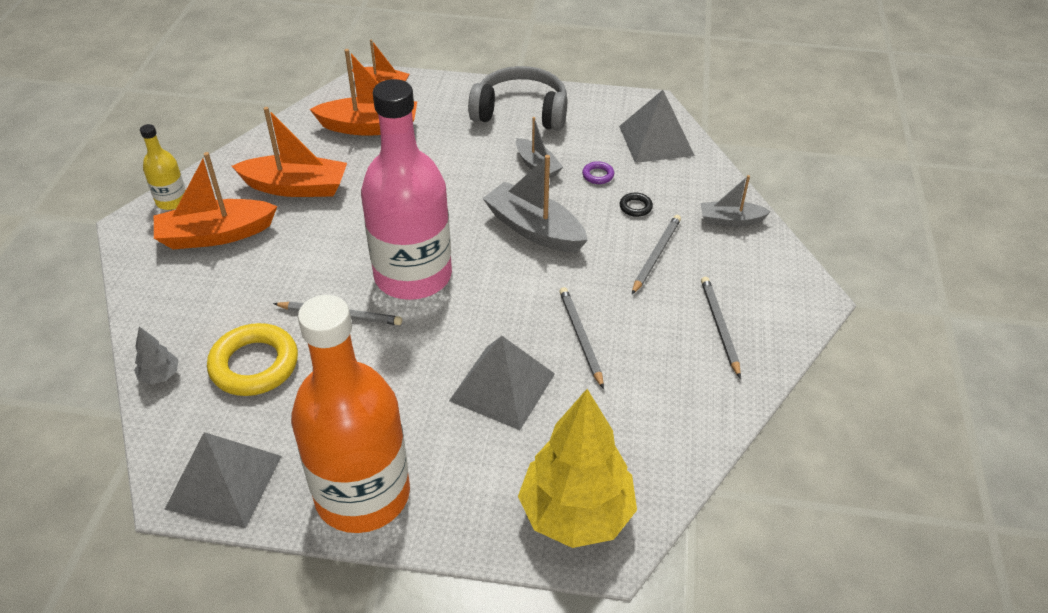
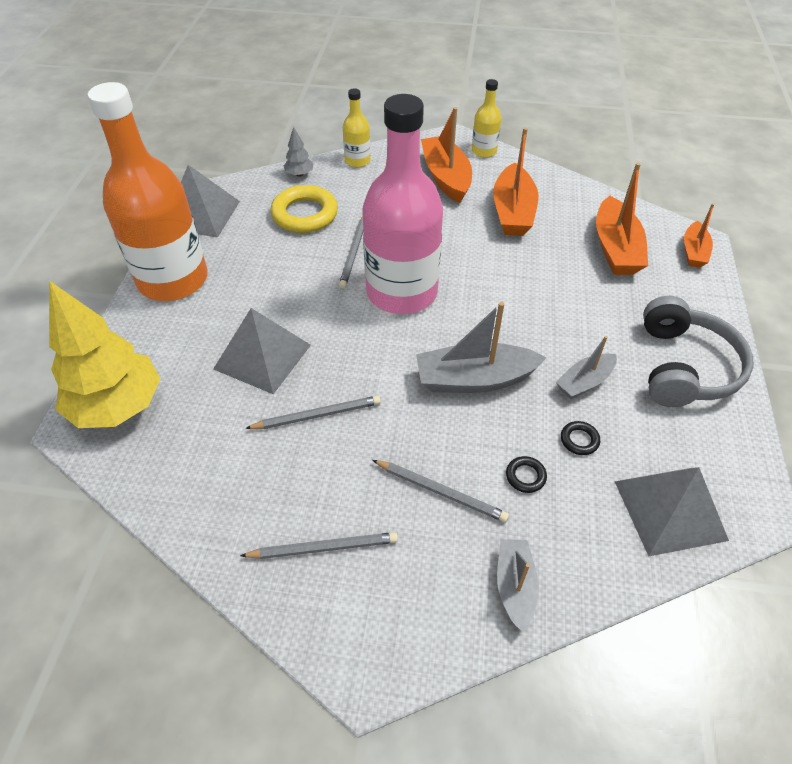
camera: 90 degrees right, 5 degrees up
(149, 316) = (357, 161): none -> yellow bottle
(534, 229) = (474, 379): grey boat -> grey boat turned 135 degrees counterclockwise
(598, 175) = (579, 440): purple ring -> black ring

